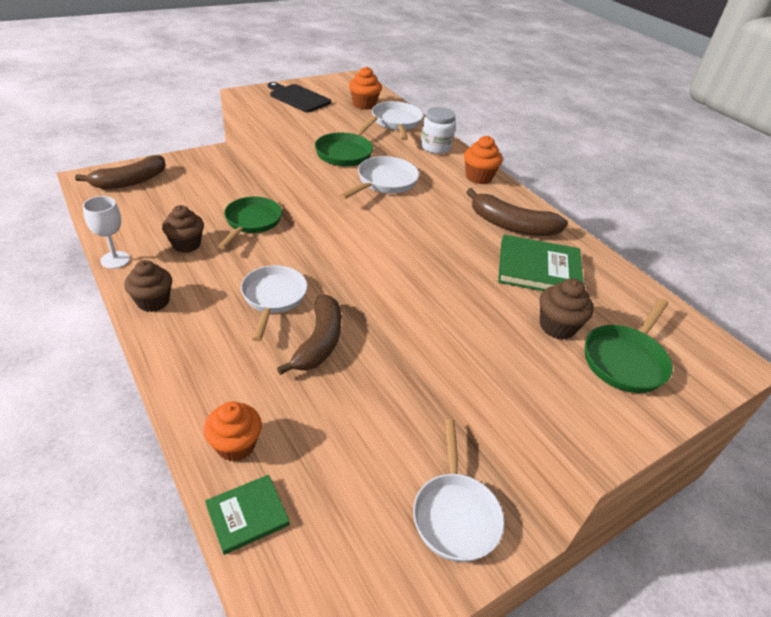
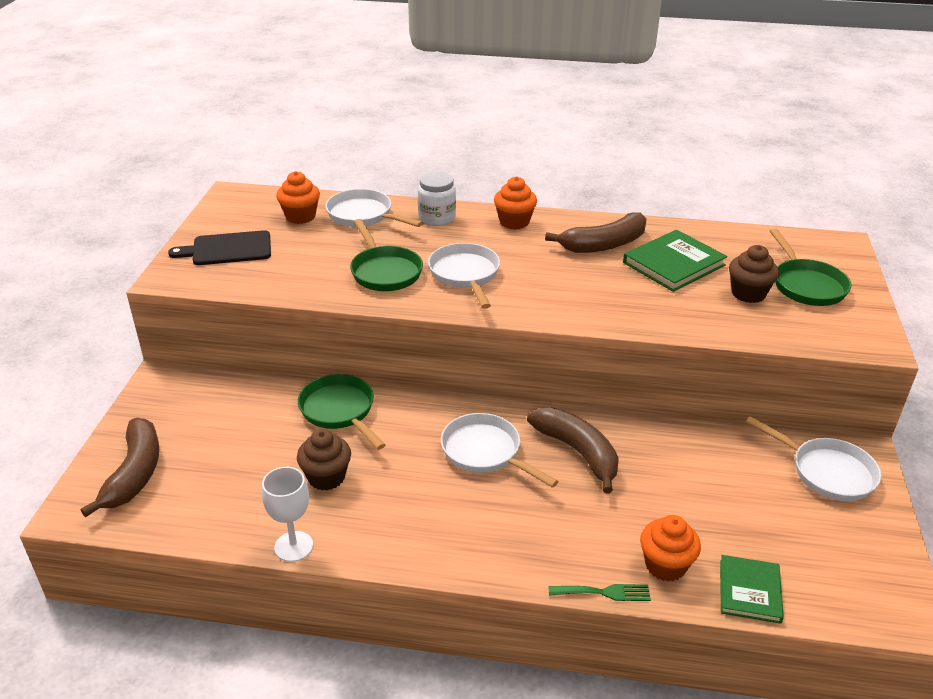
camera: 45 degrees left, 5 degrees down
(153, 301) = (405, 543): brown cupcake -> none
(178, 421) = (604, 592): none -> green fork

